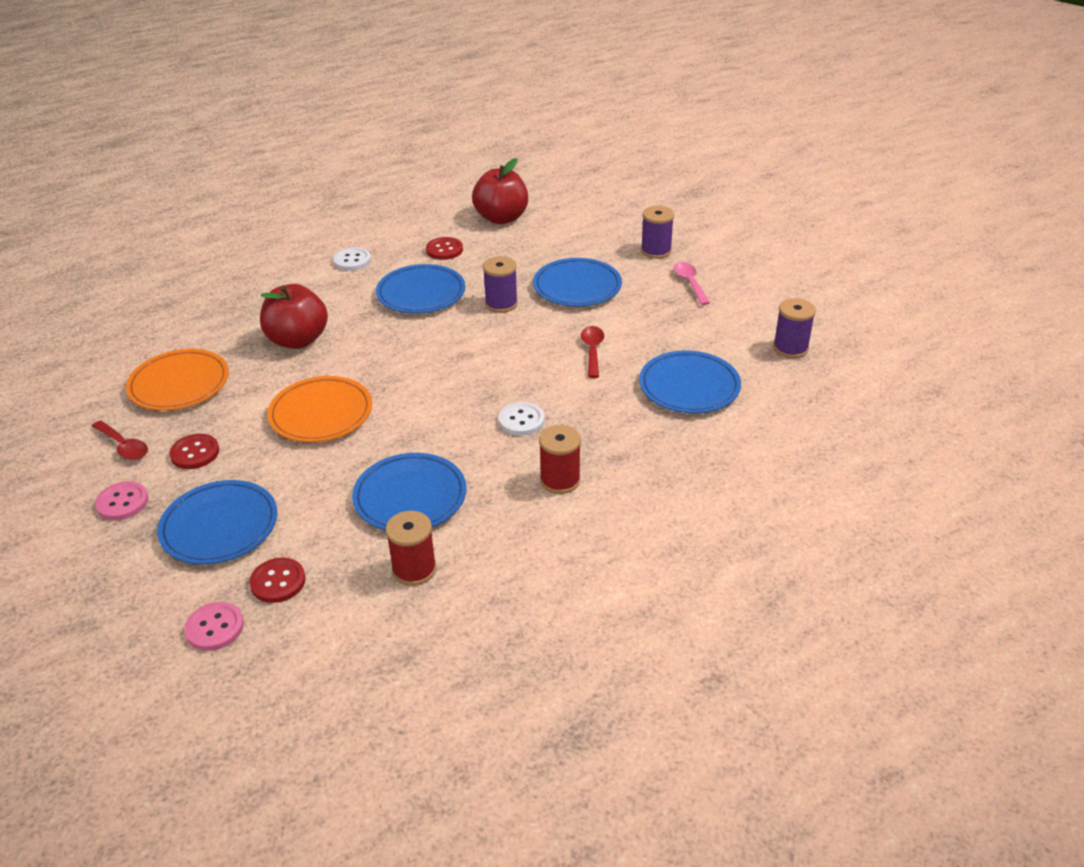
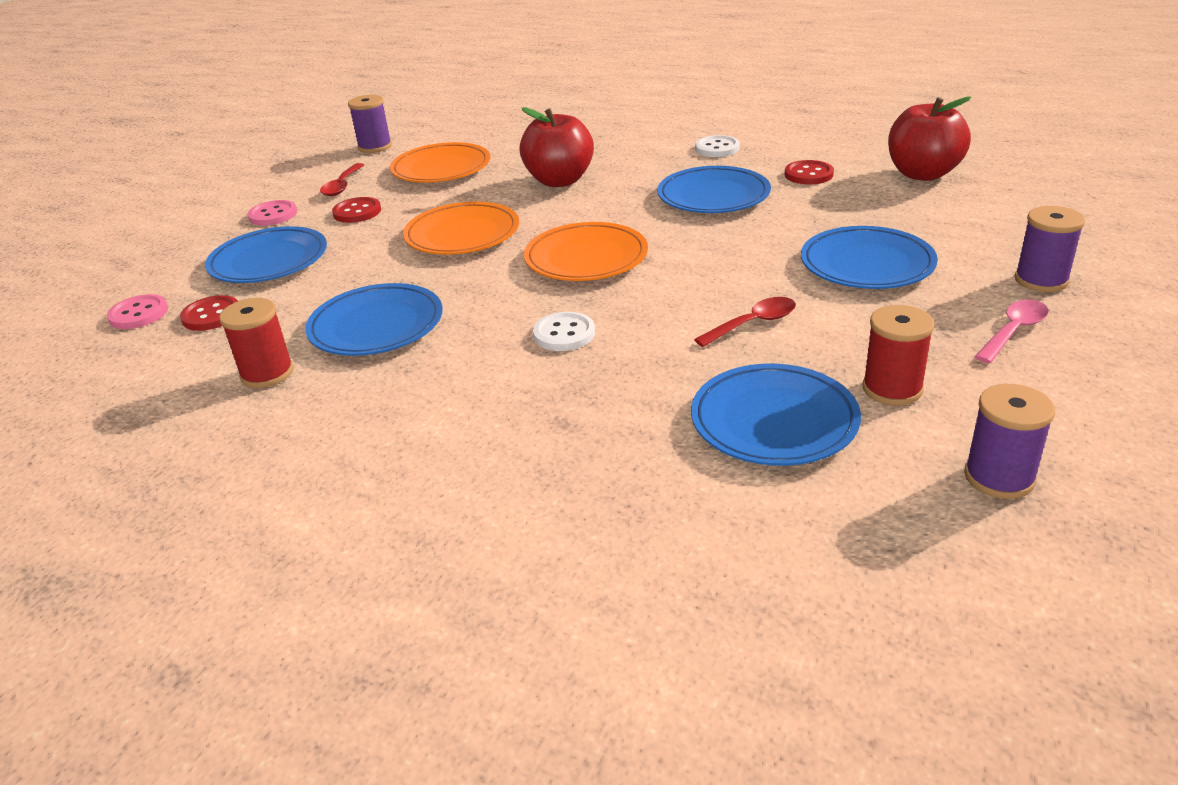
camera: 60 degrees right, 5 degrees down
(435, 375) = (586, 258): none -> orange plate
(501, 304) = (761, 238): purple spool -> purple spool (375, 147)
(560, 480) = (480, 400): red spool -> red spool (892, 389)

